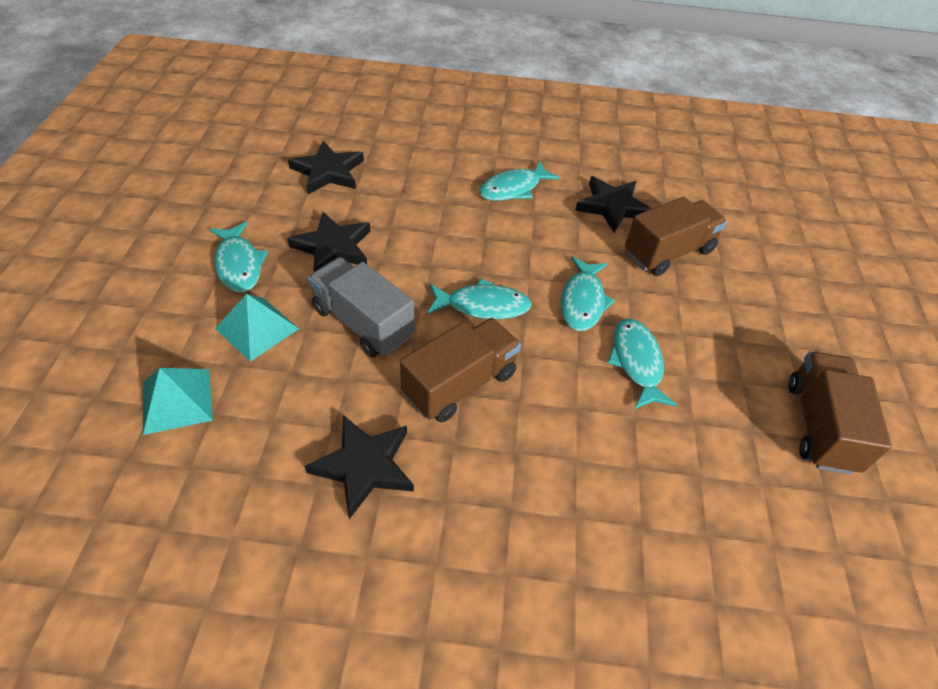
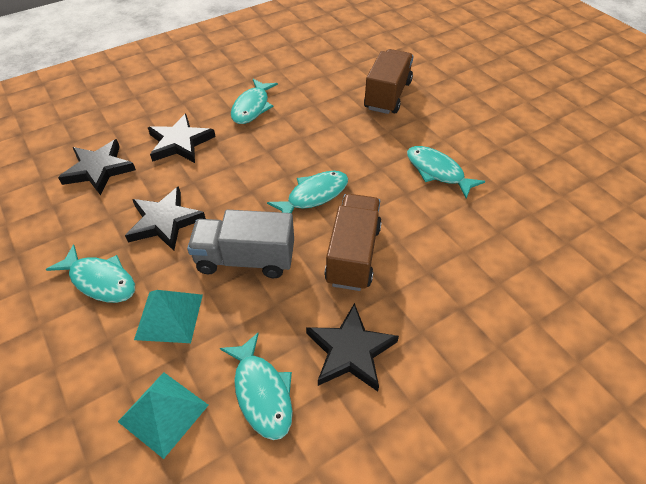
camera: 35 degrees left, 0 degrees up
(582, 301) = (370, 154): turquoise fish -> turquoise fish (262, 392)
(612, 207) = (327, 85): black star -> black star (180, 142)
(819, 426) = (556, 146): brown truck -> none

